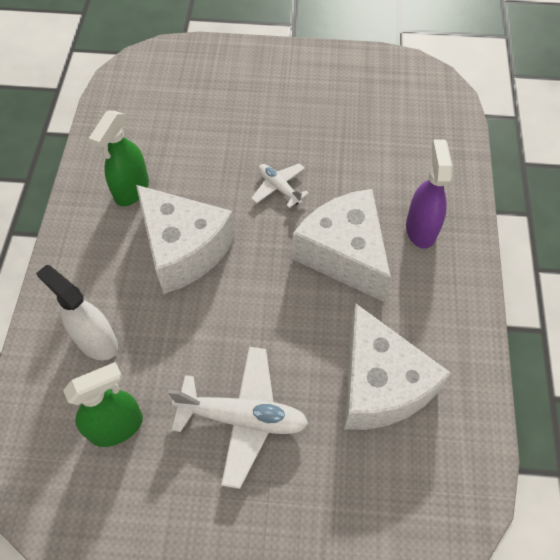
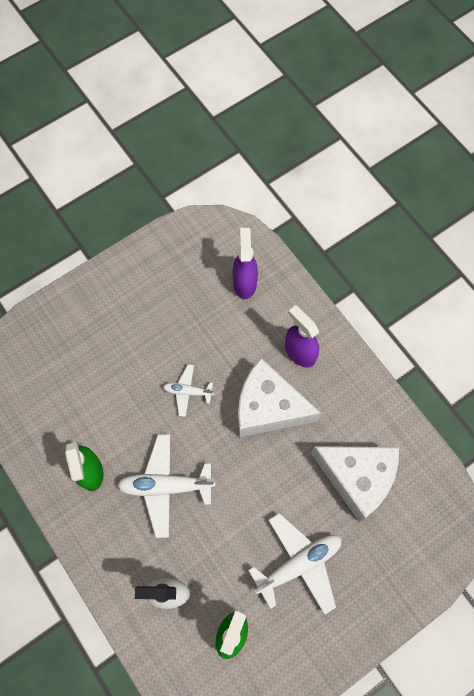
camera: 40 degrees left, 10 degrees up
(184, 249) = (166, 486): white cheese -> white plane
(417, 137) = (244, 282): none -> purple spray bottle

